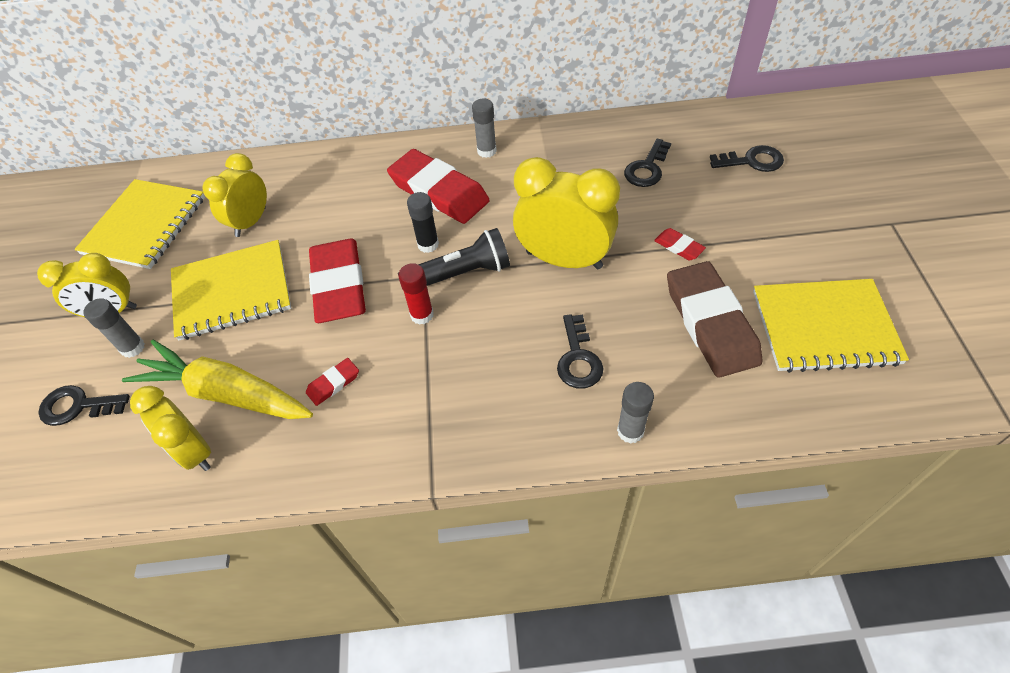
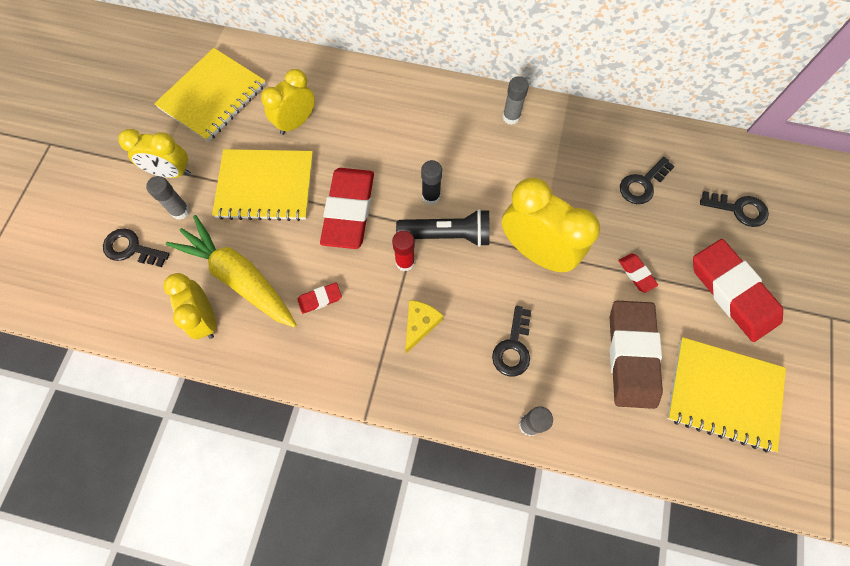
camera: 15 degrees right, 15 degrees up
(438, 192) = (456, 146): red eraser -> red eraser (732, 292)
(462, 371) = (420, 324): none -> yellow cheese

